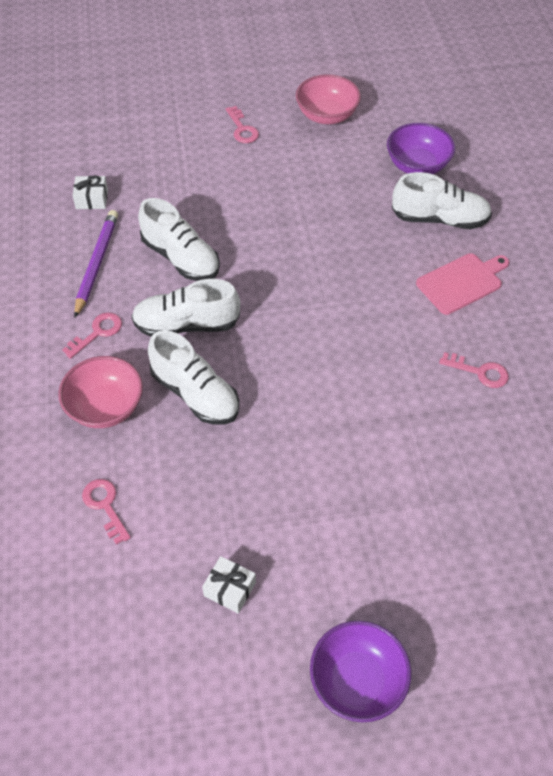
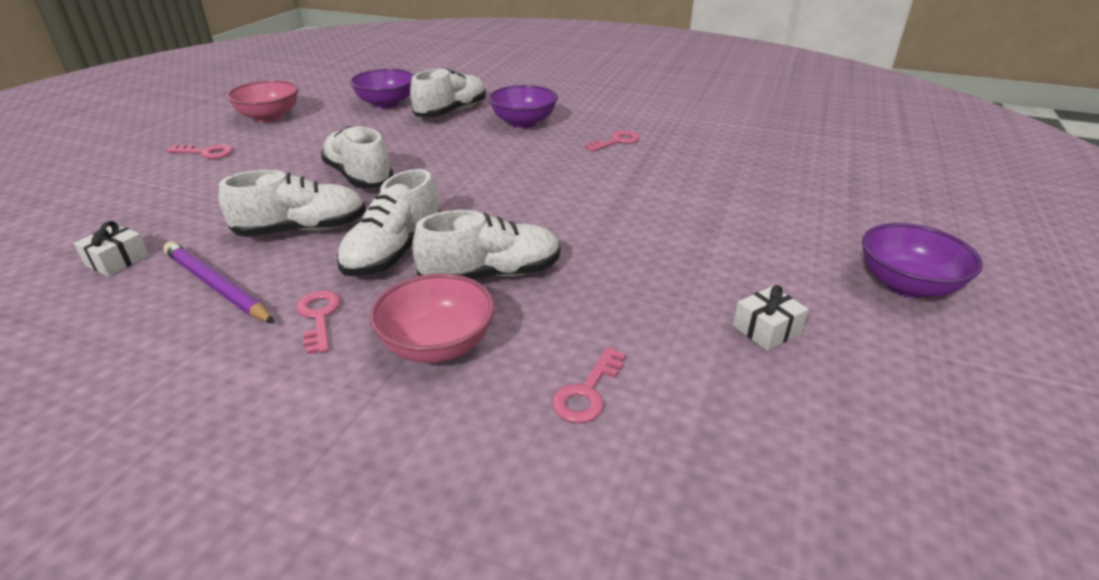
camera: 60 degrees left, 20 degrees down
(105, 506) = (587, 392): pink key -> pink key turned 60 degrees counterclockwise
(273, 237) = (359, 176): none -> white shoe
(461, 282) = (523, 123): pink cutting board -> purple bowl

